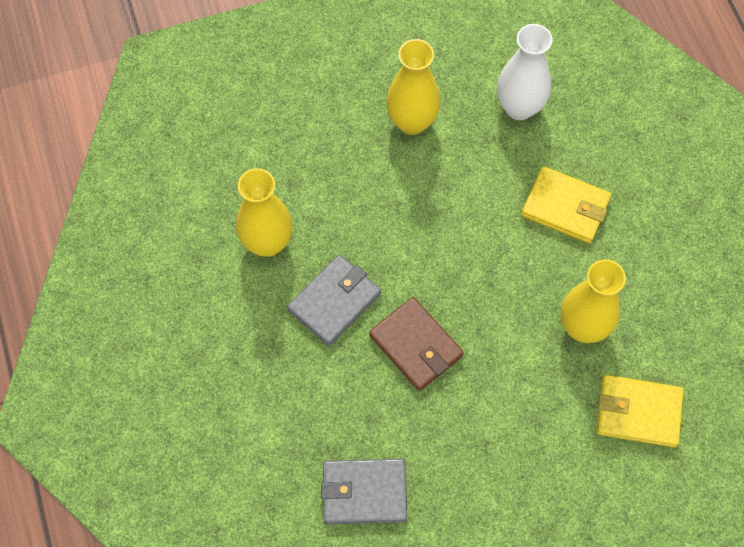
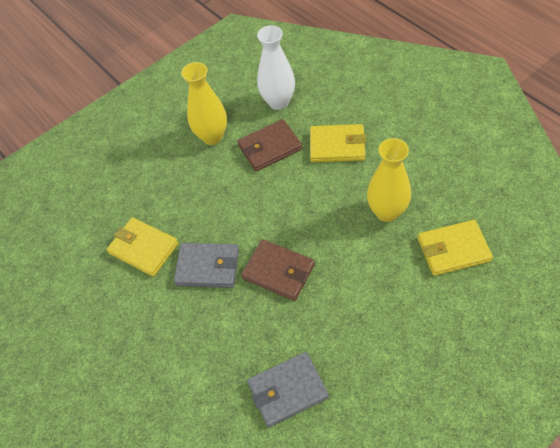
camera: 15 degrees left, 10 degrees down
(267, 242) = (143, 248): yellow vase -> yellow wallet
(334, 302) = (207, 267): grey wallet -> grey wallet turned 75 degrees clockwise
(478, 171) = (270, 147): none -> brown wallet

